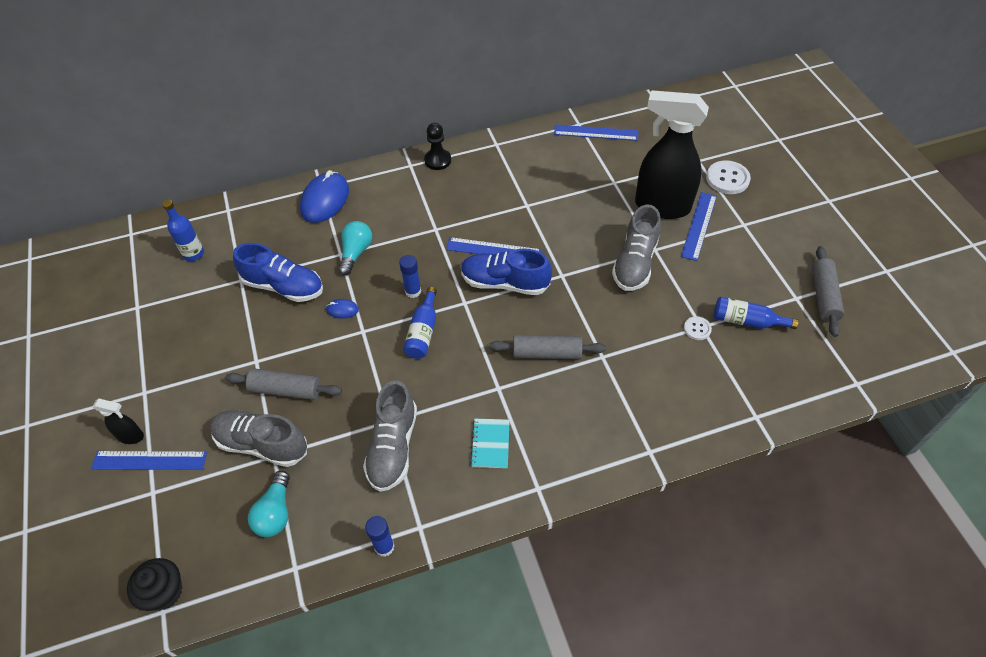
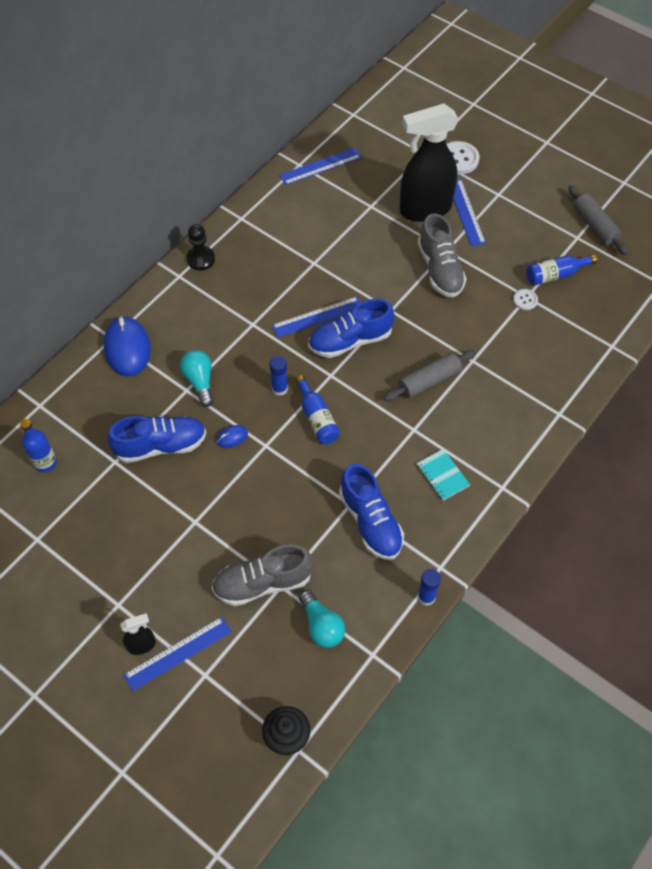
camera: 35 degrees left, 5 degrees up
(286, 390) = (243, 529): grey rolling pin -> none
(393, 447) = (370, 522): grey shoe -> blue shoe

